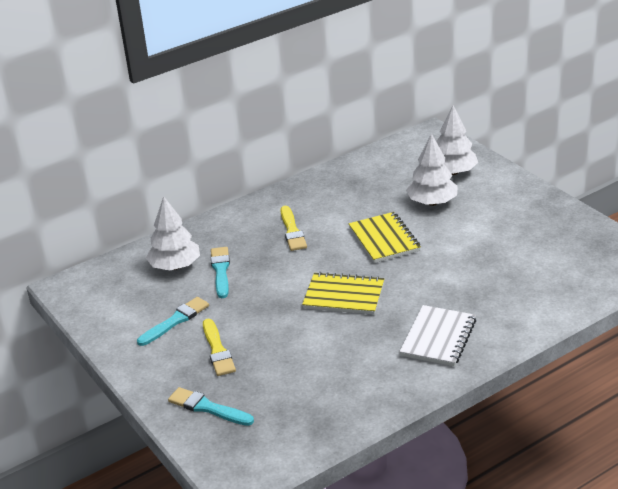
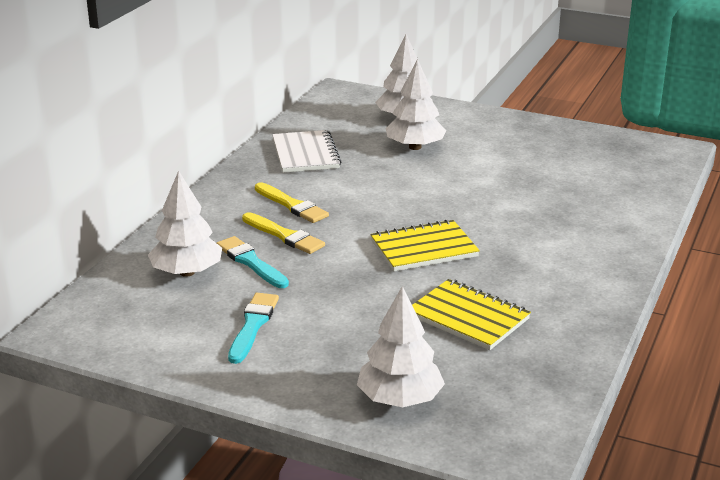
camera: 35 degrees left, 5 degrees down
(208, 408) = (399, 399): turquoise brush -> white tree
(217, 350) = (341, 339): yellow brush -> yellow brush (284, 236)
(384, 239) = (404, 189): yellow notebook -> yellow notebook (468, 317)
(438, 338) = (568, 259): white notebook -> white notebook (305, 154)

